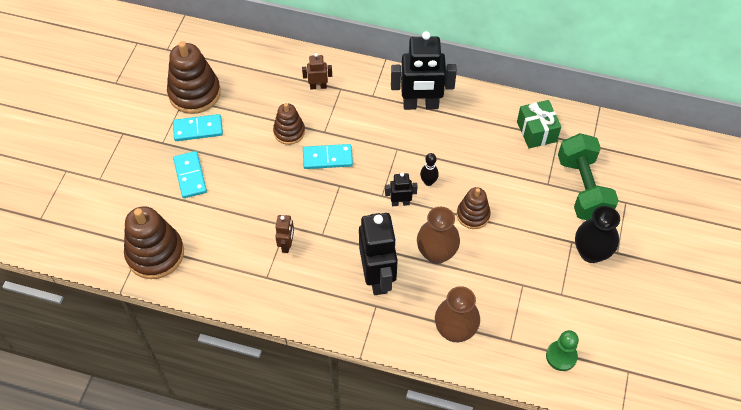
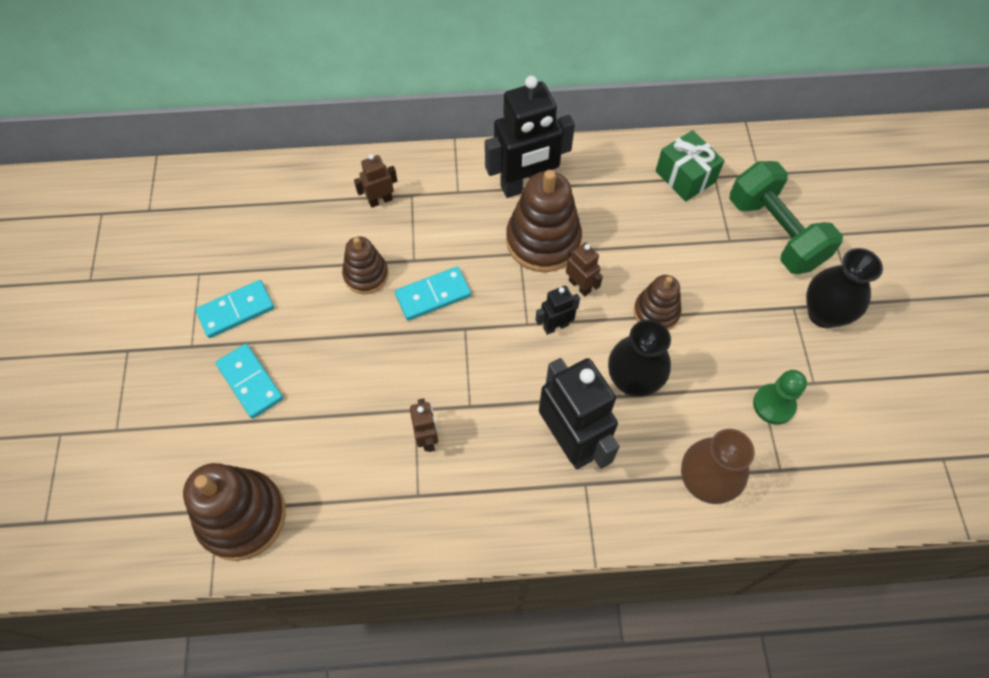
camera: 20 degrees left, 5 degrees up
(194, 93) = (212, 260): brown stacking toy -> brown stacking toy (543, 241)
(428, 182) = (580, 286): black bowling pin -> brown robot
(436, 253) = (633, 381): brown vase -> black vase
(561, 356) = (853, 468): green pawn -> green pawn (773, 405)

